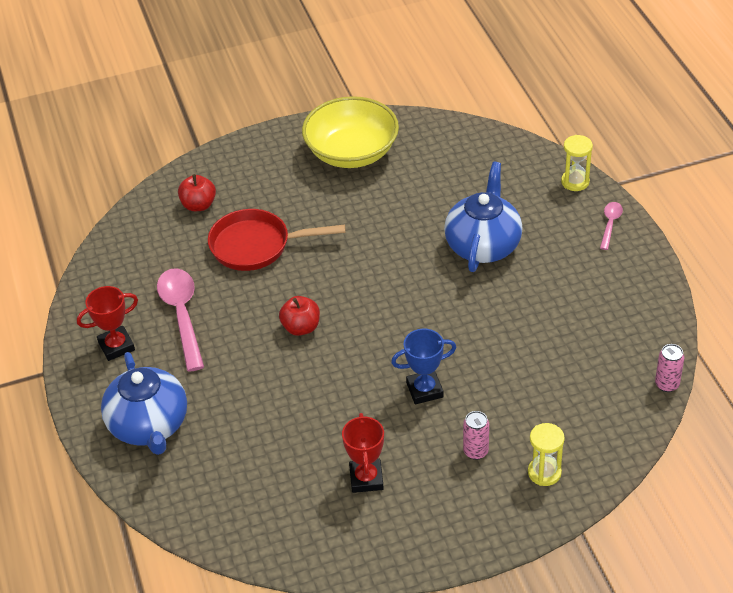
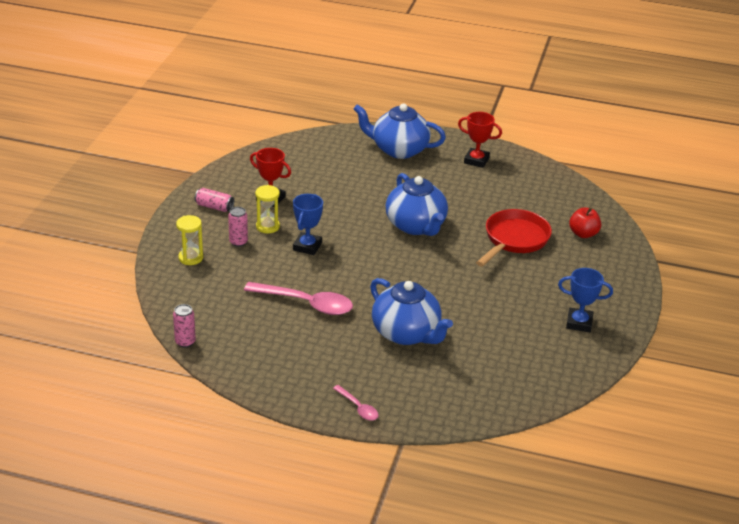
camera: 120 degrees right, 10 degrees down
(116, 346) = (476, 160): red trophy -> red trophy turned 75 degrees counterclockwise
(182, 316) = (477, 190): pink spoon -> pink spoon (305, 303)
(301, 327) = (416, 226): red apple -> blue teapot
(351, 152) = (579, 323): yellow bowl -> blue trophy
(433, 519) = (214, 207): none -> pink can
(575, 182) = (426, 418): yellow hourglass -> yellow hourglass (267, 226)

